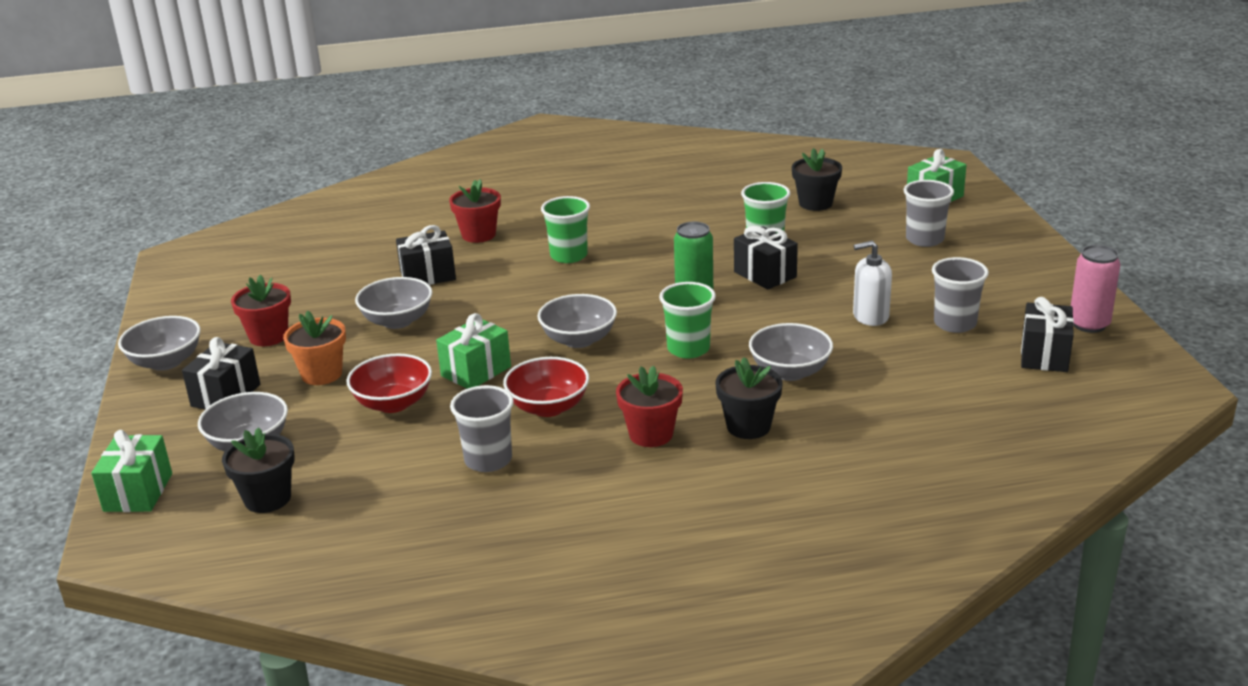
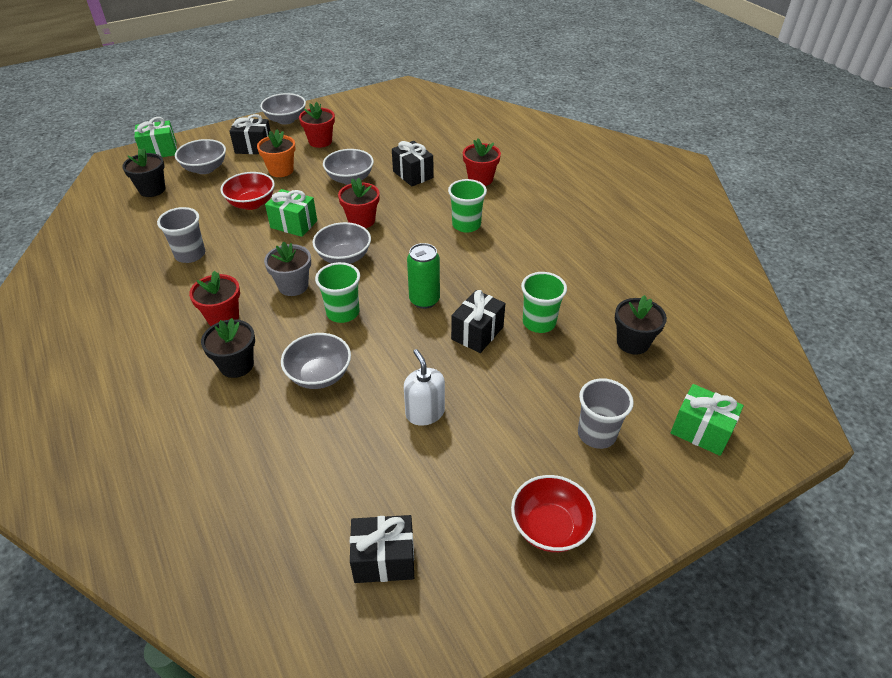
camera: 70 degrees right, 15 degrees up
(507, 321) = (361, 221): none -> red flower pot
(548, 407) = (253, 264): red bowl -> red bowl (549, 527)
(616, 379) = (293, 286): none -> grey flower pot
(955, 323) = (428, 477): grey cup -> none
(1089, 324) = (460, 599): pink can -> none

